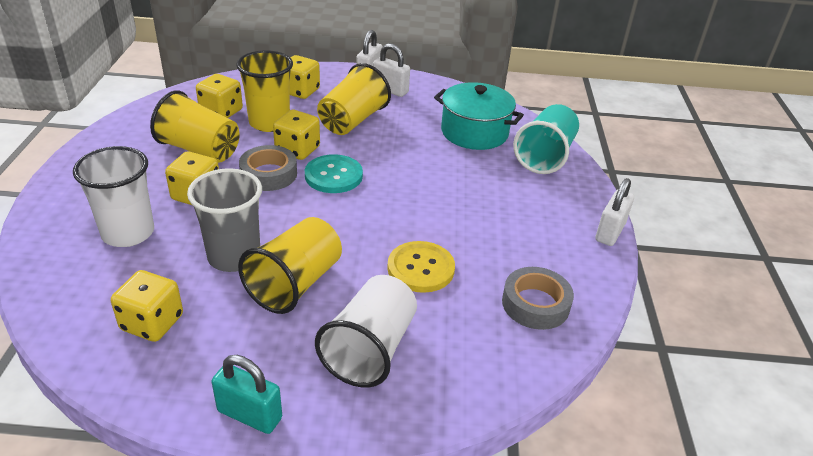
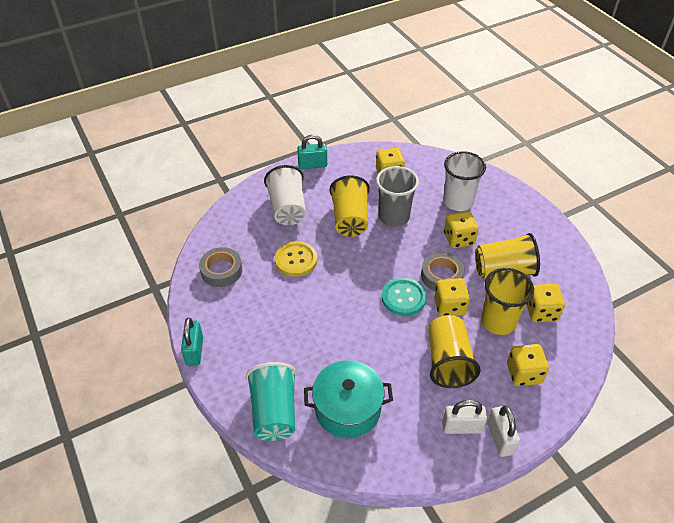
camera: 150 degrees right, 10 degrees up
(610, 232) = (194, 351): white padlock -> turquoise padlock

